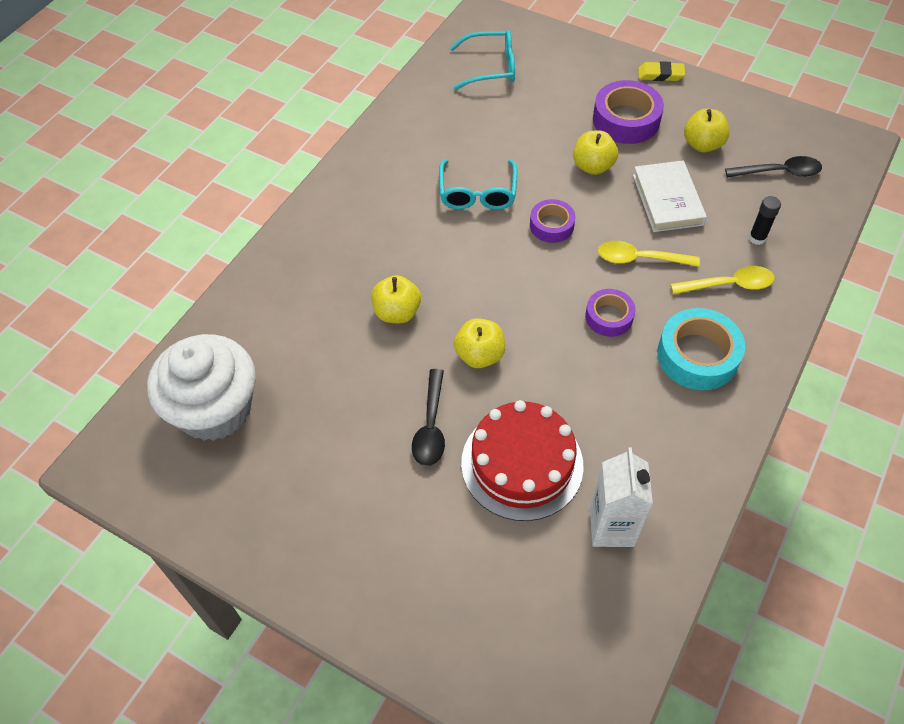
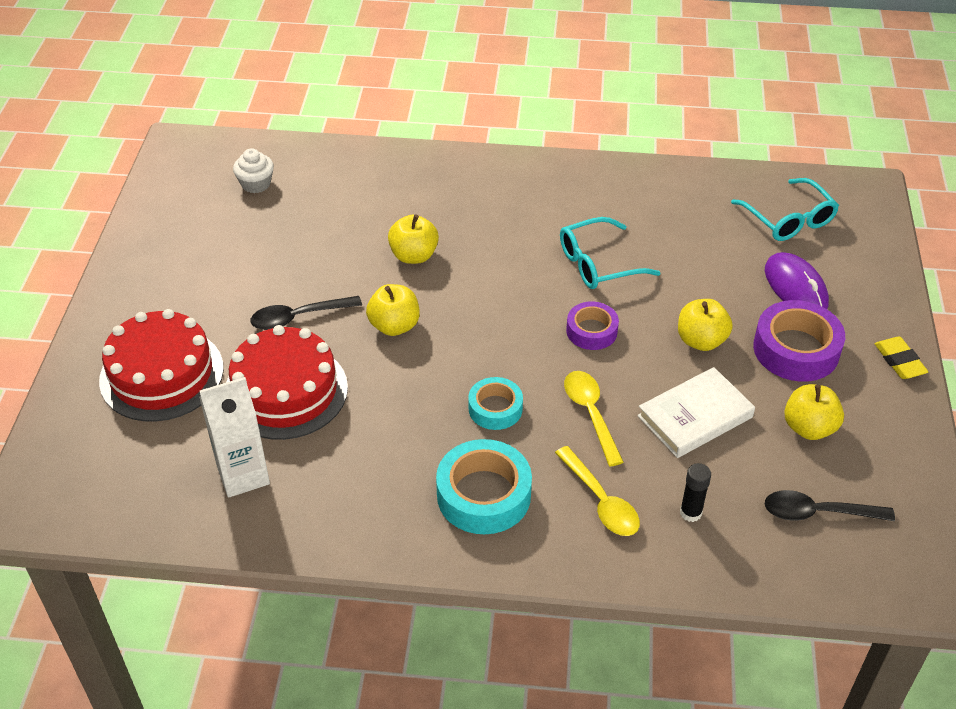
camera: 65 degrees right, 10 degrees down
(215, 409) = (256, 184): white cupcake -> white cupcake, size x0.43
(451, 566) = (161, 374): none -> red cake
(563, 94) = (795, 287): none -> purple mouse
(609, 317) = (495, 408): purple tape -> turquoise tape
(779, 172) = (817, 513): black spoon -> black spoon turned 120 degrees clockwise

